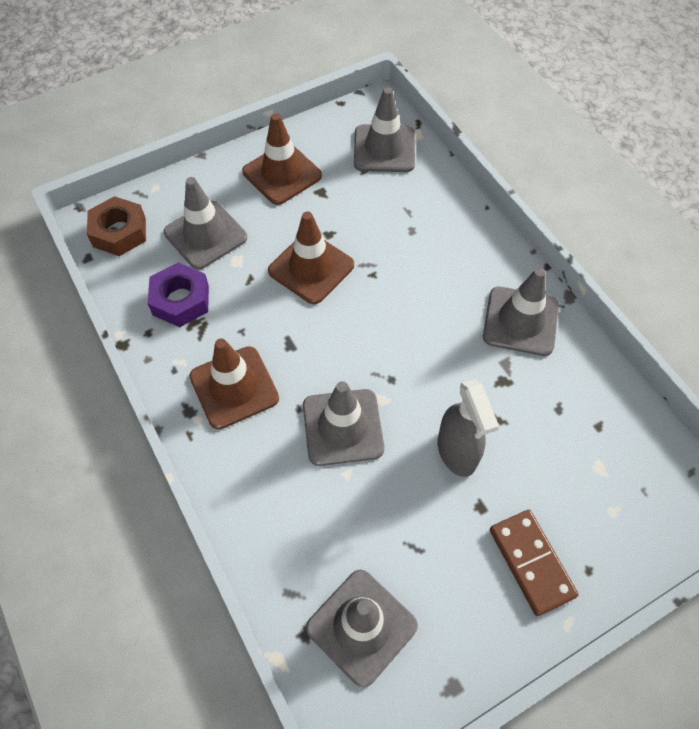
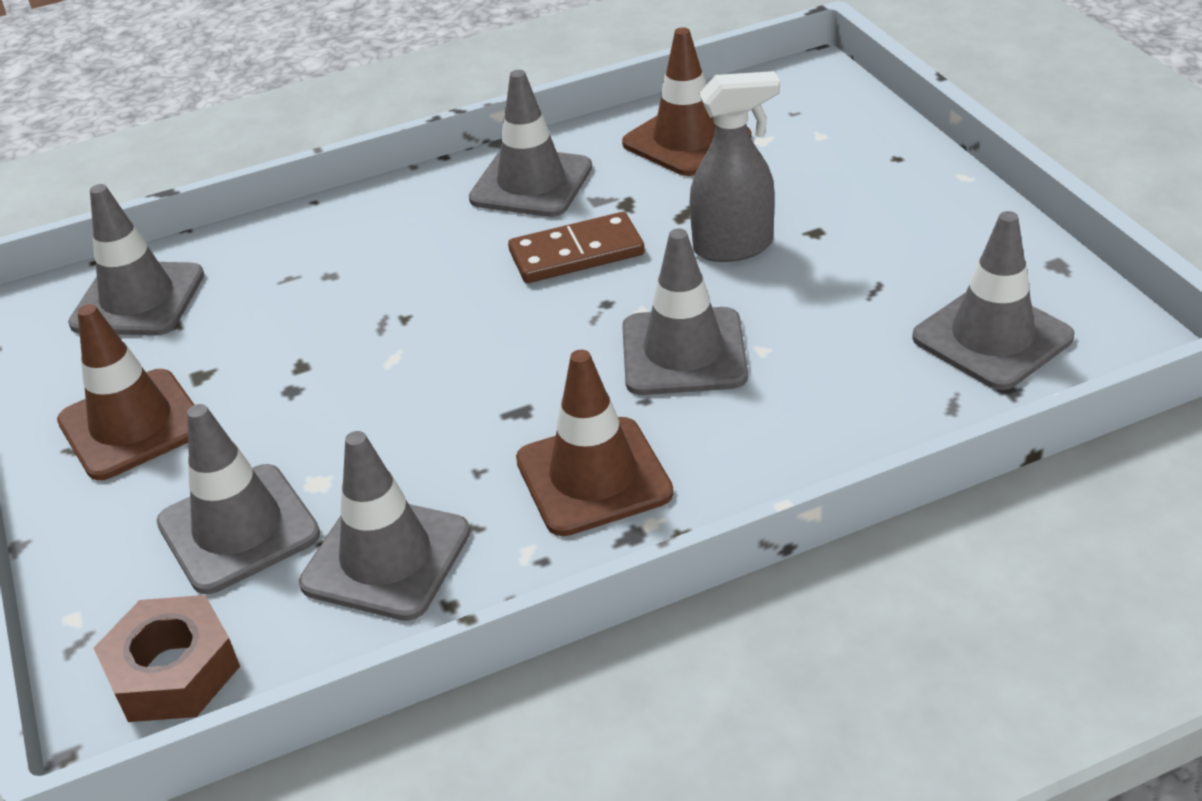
camera: 80 degrees left, 20 degrees down
(181, 300) = (386, 558): purple nut -> grey traffic cone
(311, 268) = (368, 386): brown traffic cone -> brown traffic cone (686, 140)
(531, 562) = (890, 197): brown domino -> brown domino (576, 253)

